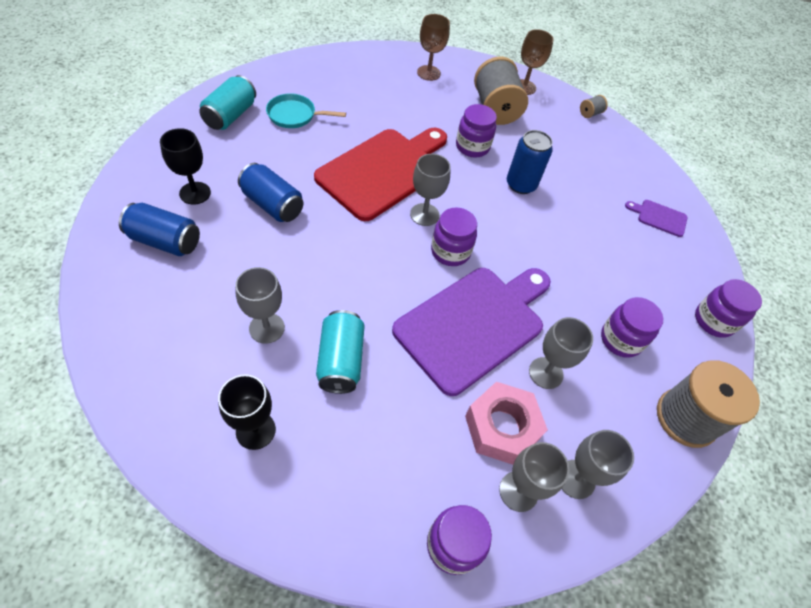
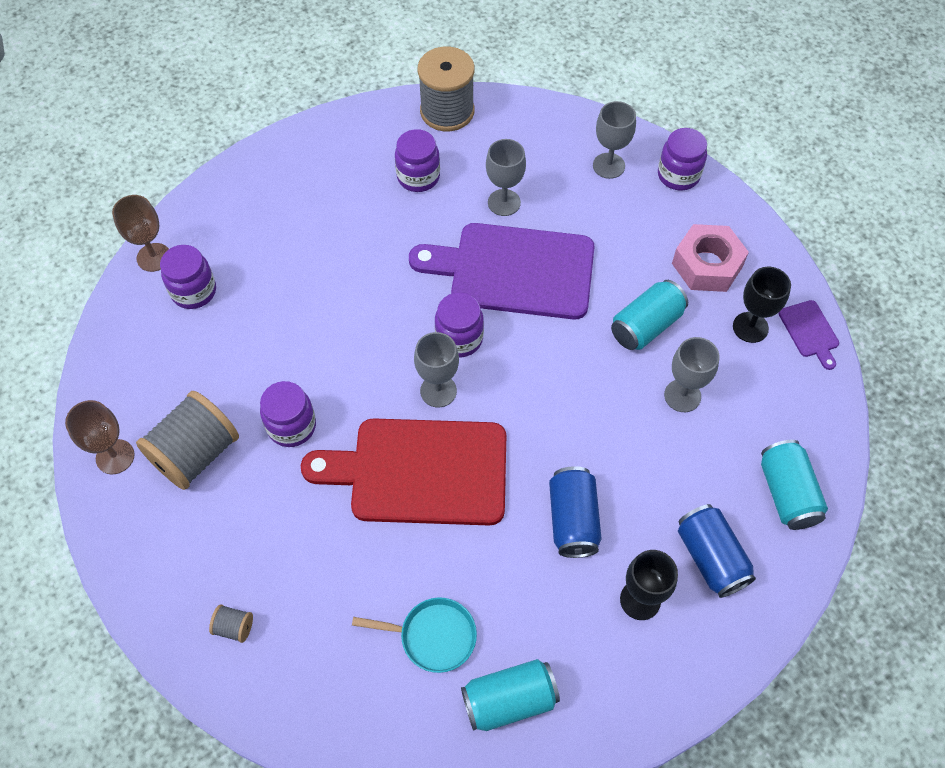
camera: 125 degrees left, 5 degrees up
(134, 316) = (786, 493): none -> turquoise can
(294, 115) = (433, 636): turquoise pan -> turquoise pan turned 45 degrees counterclockwise
(428, 73) = (192, 576): brown goblet -> brown goblet (154, 257)
(501, 427) = (577, 200): pink nut -> pink nut (707, 265)
(521, 184) = (306, 347): blue can -> none
(576, 479) = (565, 143): grey goblet -> none
(590, 113) = (104, 362): grey spool -> grey spool (234, 627)
(659, 217) = (233, 220): purple cutting board -> purple cutting board (809, 332)
(713, 321) = (329, 132): purple jar -> purple jar (194, 291)

